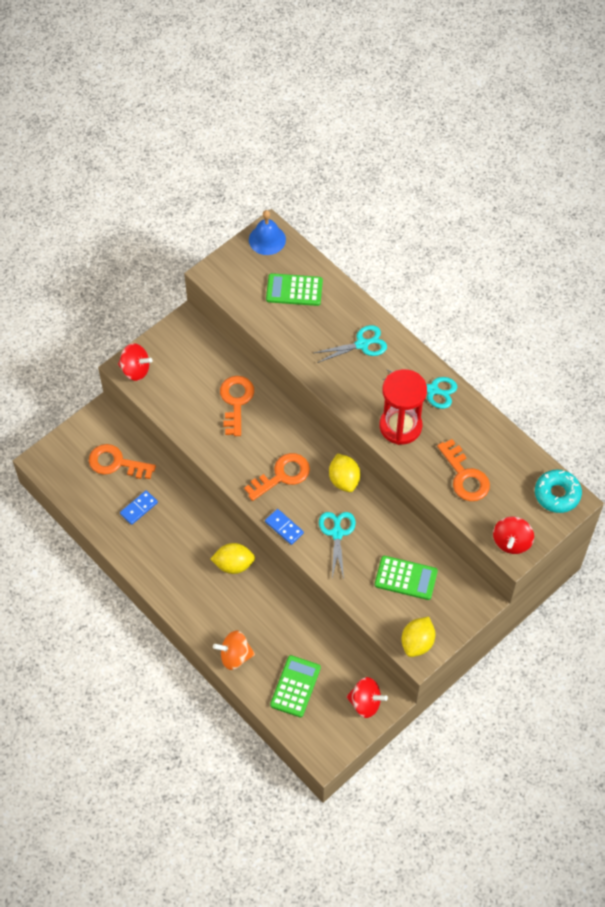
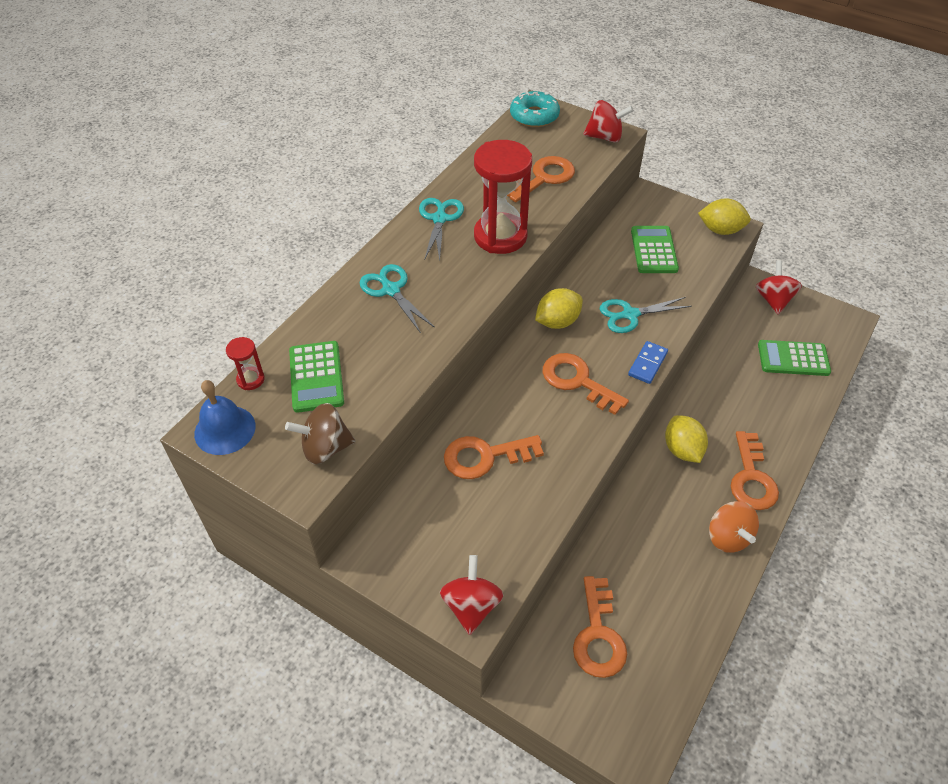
camera: 105 degrees left, 10 degrees down
(139, 508) = (656, 582): blue domino -> none
(195, 601) = (751, 478): none -> orange key
(235, 656) = (794, 420): orange spinning top -> orange spinning top (728, 537)
(236, 288) = (325, 448): none -> brown spinning top
(303, 255) = (250, 379): none -> red hourglass

